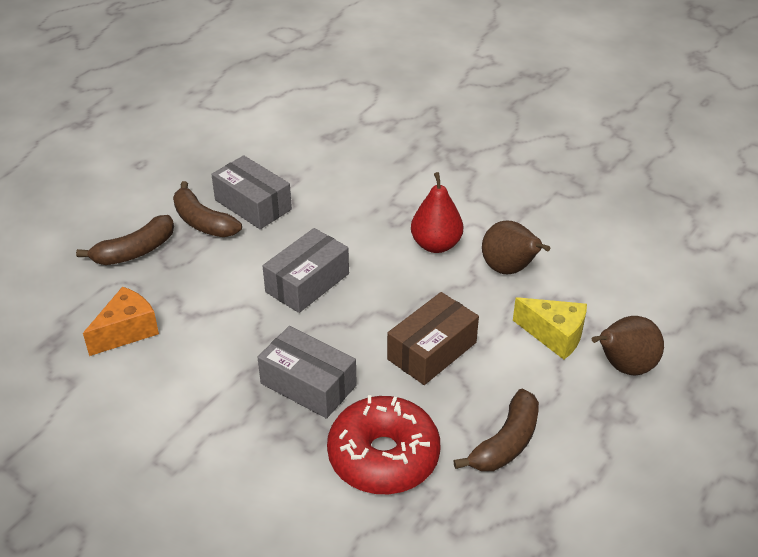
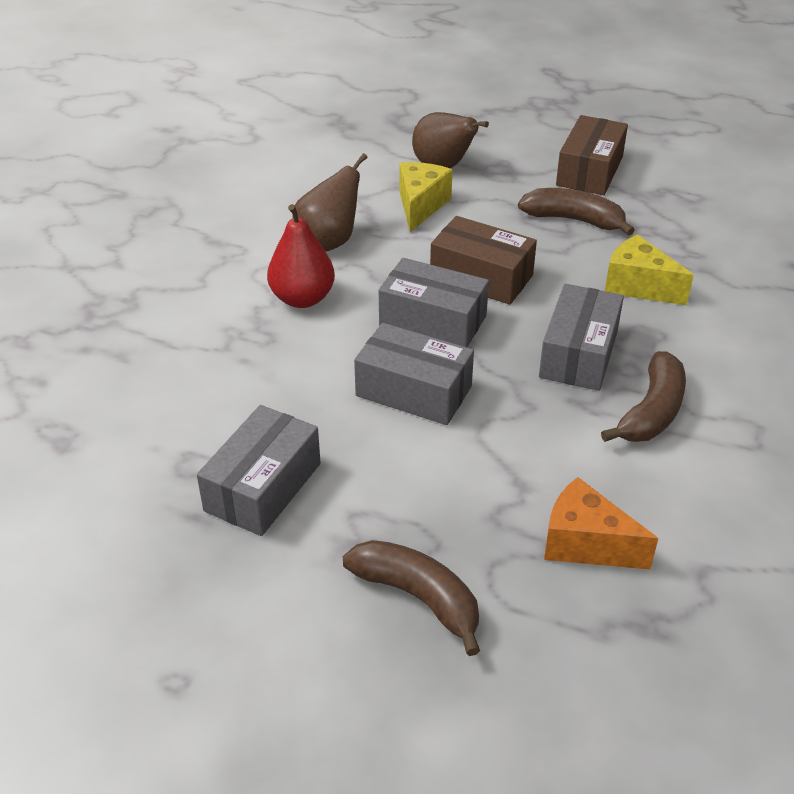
camera: 105 degrees left, 0 degrees up
(203, 222) = (321, 535): brown banana -> brown banana (651, 412)
(383, 309) = (433, 320): none -> grey box
(383, 456) = (638, 286): red donut -> yellow cheese
(600, 486) = (589, 171): none -> brown box

